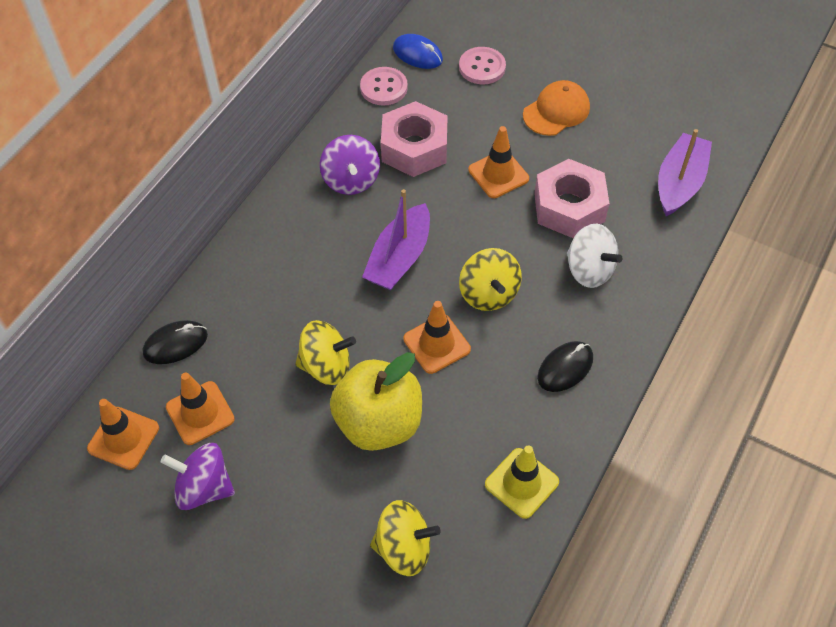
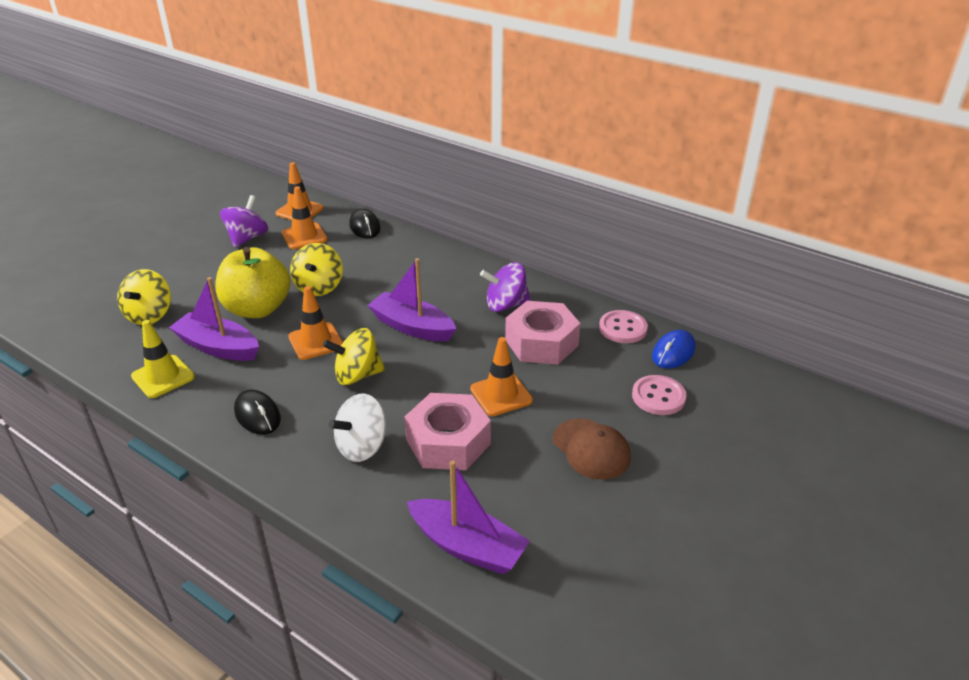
camera: 95 degrees right, 20 degrees down
(460, 442) = (218, 347): none -> purple boat
(556, 111) = (591, 449): orange cap -> brown cap

